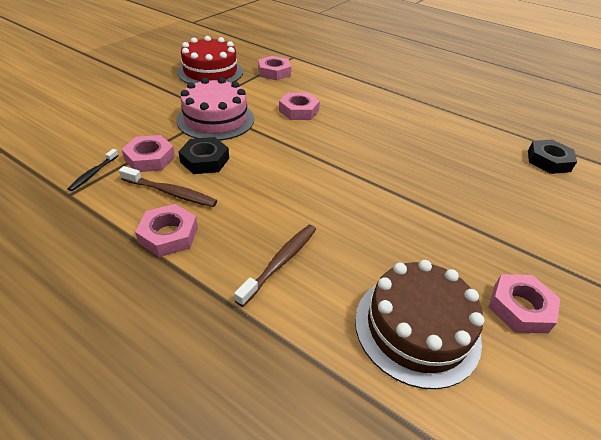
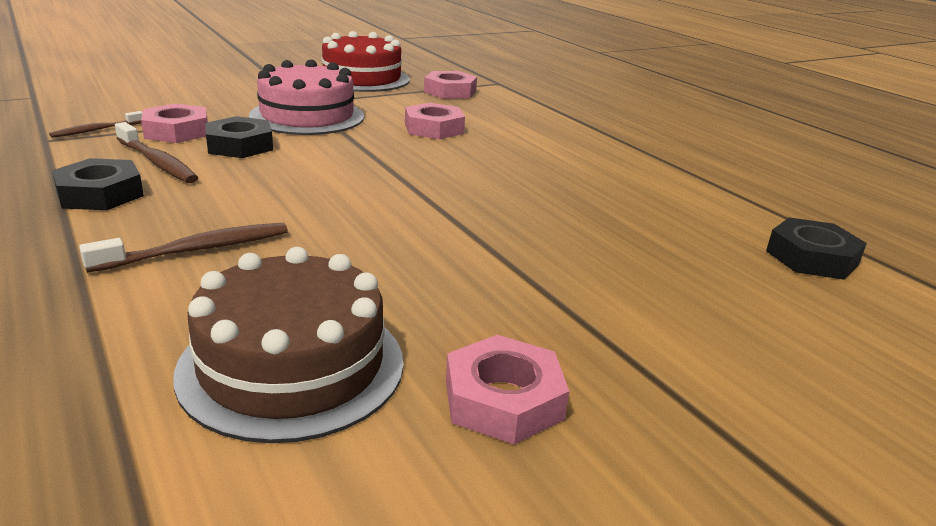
camera: 25 degrees right, 15 degrees down
(93, 173) = (97, 130): black toothbrush -> brown toothbrush
(168, 235) = (100, 194): pink nut -> black nut

